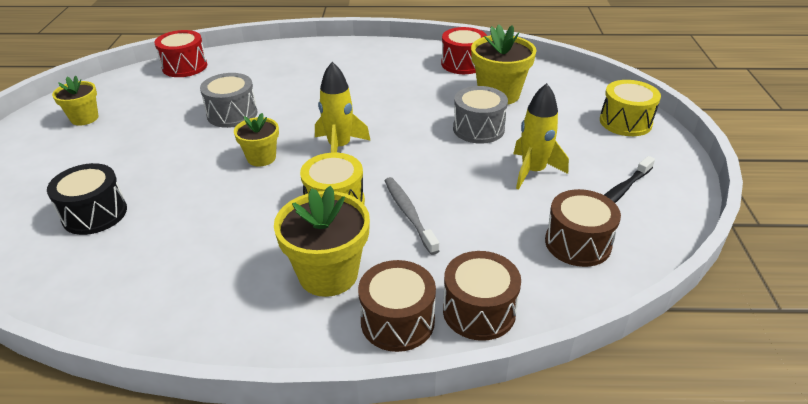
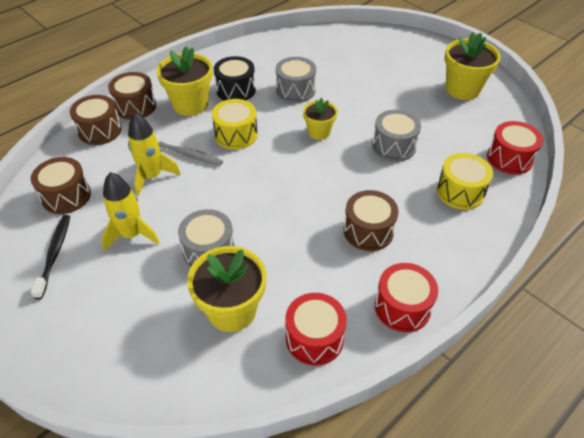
camera: 135 degrees right, 10 degrees up
(84, 118) = (462, 89): yellow flower pot -> yellow flower pot, size x1.66
(95, 214) = (340, 63): black drum -> black drum (236, 90)
(199, 212) = (295, 90): none -> grey drum
(339, 147) = (286, 168): yellow rocket -> yellow rocket (152, 176)
(352, 84) = (368, 231): none -> brown drum
(394, 51) = (402, 307): none -> red drum
(625, 122) = (82, 355): yellow drum -> yellow drum (460, 192)

